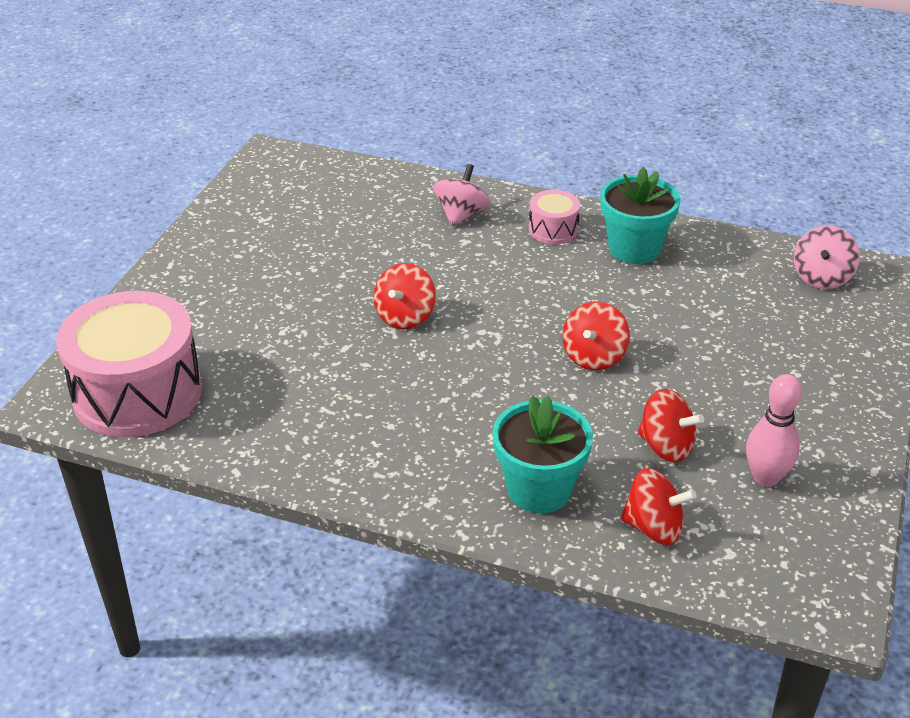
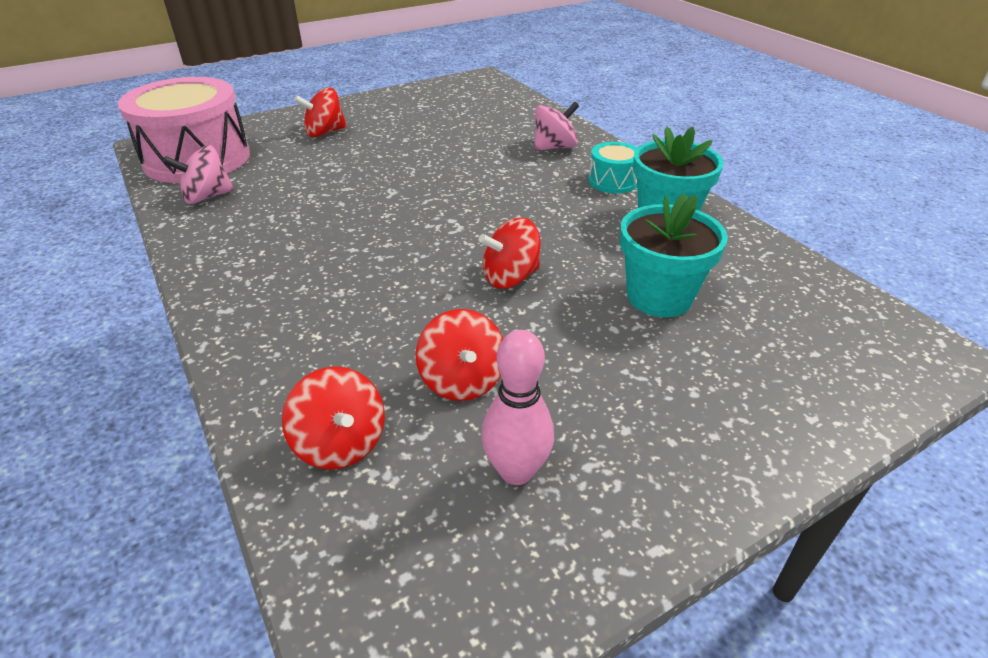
camera: 40 degrees right, 0 degrees up
(405, 316) = (414, 188): red spinning top -> red spinning top (325, 132)
(539, 489) = (307, 349): turquoise flower pot -> turquoise flower pot (659, 297)
(553, 229) = (613, 181): pink drum -> turquoise drum
(821, 277) = (843, 321): pink spinning top -> pink spinning top (207, 197)

